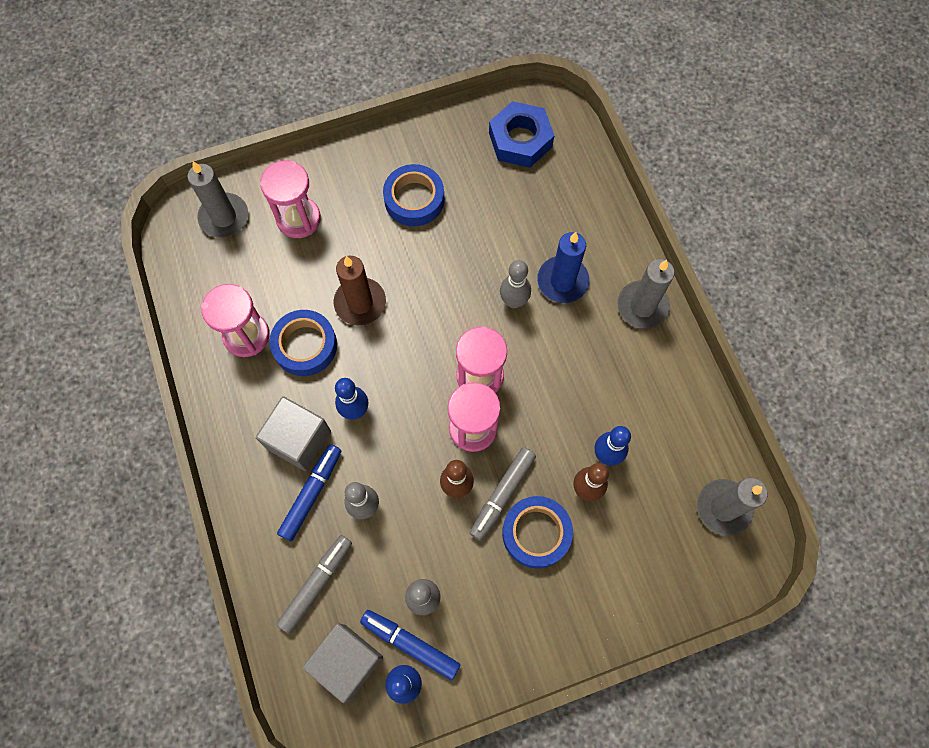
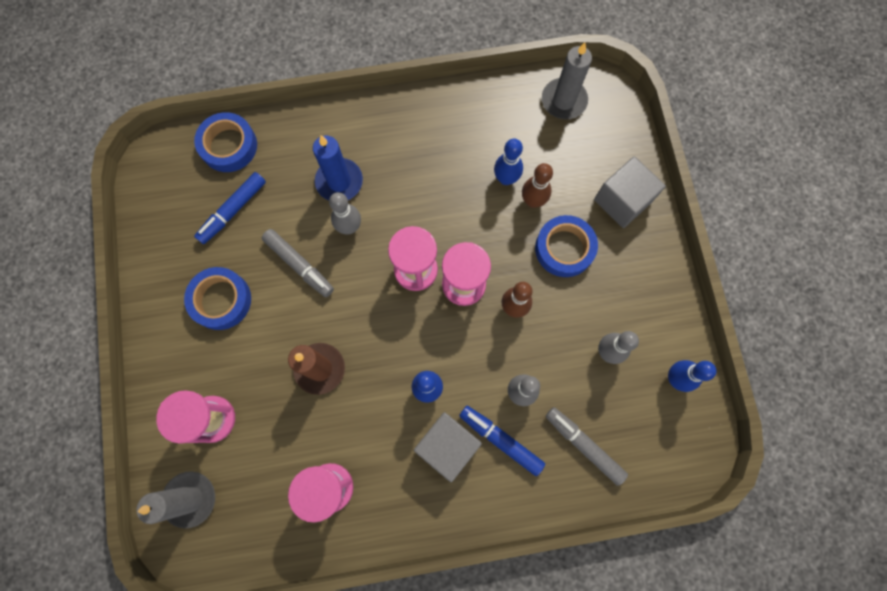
camera: 80 degrees left, 5 degrees up
(305, 346) = (353, 429): blue tape -> blue tape (229, 146)
(347, 661) = (653, 426): grey cube -> grey cube (622, 201)
(410, 644) = (644, 369): blue marker -> blue marker (233, 211)
(502, 495) = (527, 270): grey marker -> grey marker (299, 265)
(520, 140) = (183, 190): blue nut -> none
(642, 306) = (378, 121): grey candle -> none

